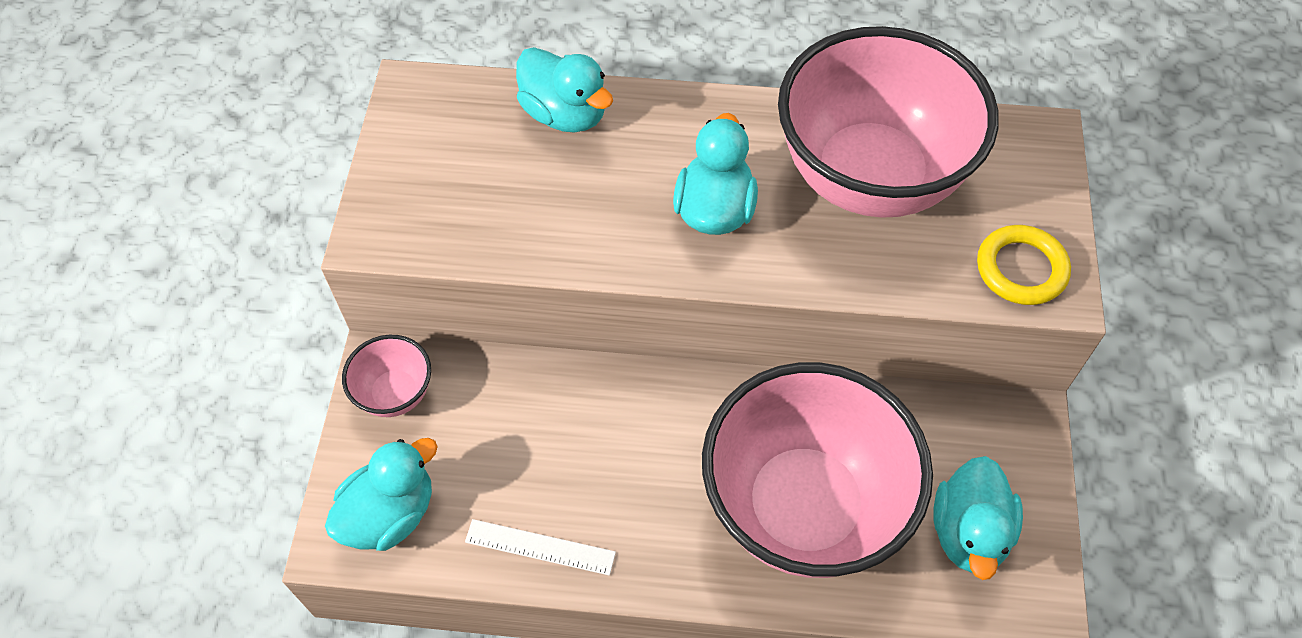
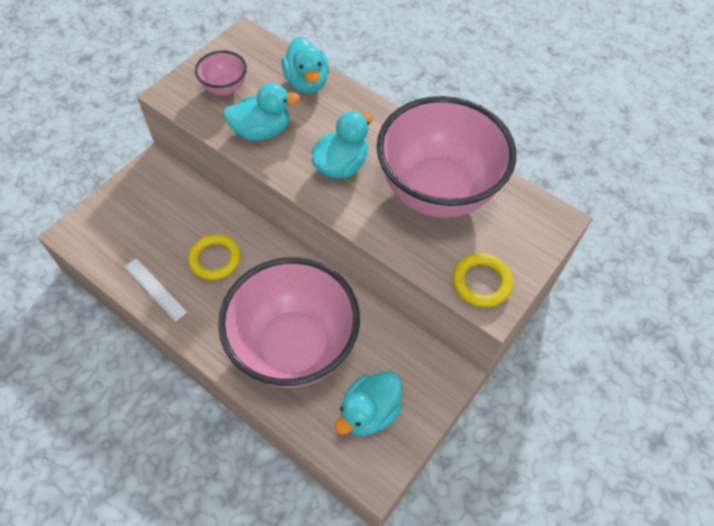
camera: 30 degrees right, 0 degrees up
(390, 514) = (103, 234): turquoise duck -> turquoise duck (262, 131)
(395, 394) = (149, 182): pink bowl -> pink bowl (225, 88)
(592, 451) = (215, 259): none -> yellow ring

